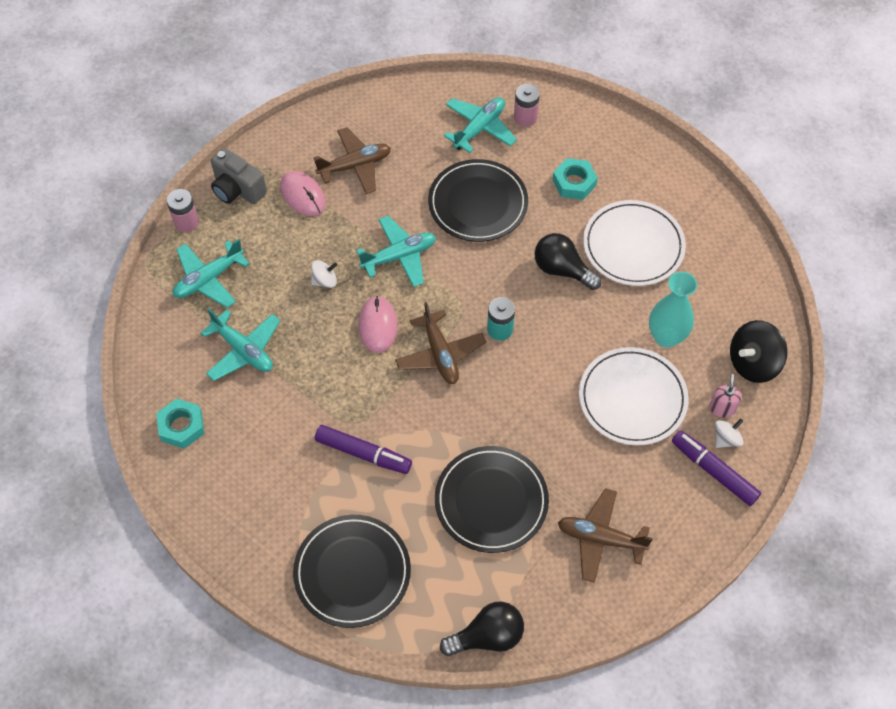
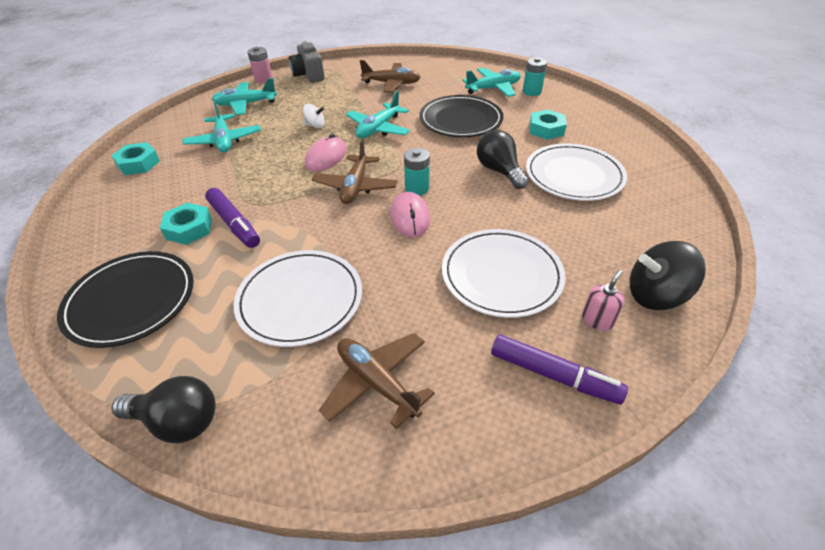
camera: 30 degrees right, 15 degrees down
(303, 195) = (345, 87): pink mouse -> pink mouse (410, 217)
(325, 479) = (189, 228): none -> turquoise nut
(399, 256) = (378, 129): turquoise plane -> turquoise plane turned 120 degrees clockwise
(491, 501) = (300, 300): black plate -> white plate
(525, 117) = (532, 91): pink battery -> turquoise battery
(666, 337) = (567, 242): turquoise vase -> none
(713, 471) = (553, 375): purple marker -> purple marker turned 135 degrees clockwise
(726, 439) = (587, 350): white spinning top -> none

